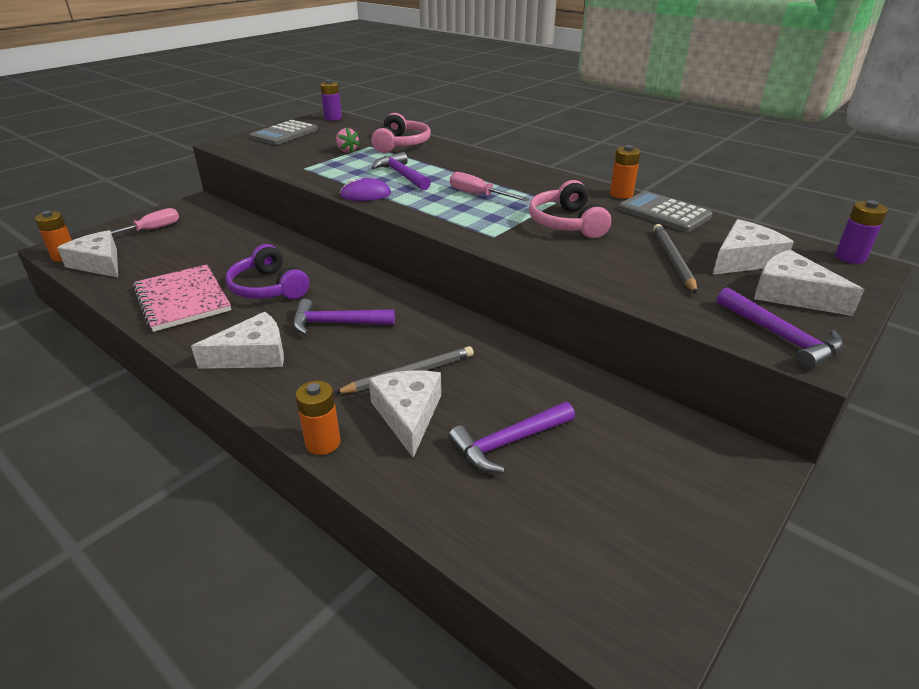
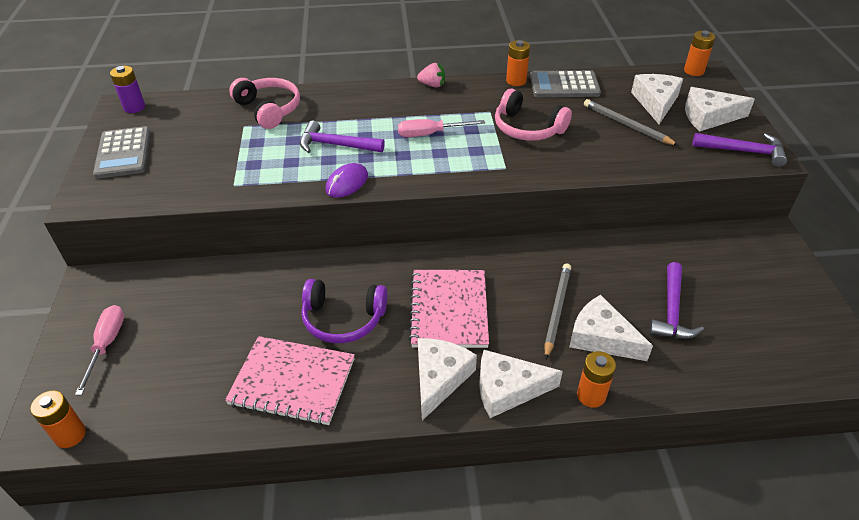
camera: 45 degrees left, 10 degrees up
(99, 263) = (130, 412): white cheese -> white cheese (507, 389)
(336, 323) = (449, 310): purple hammer -> pink notebook
(347, 150) = (233, 142): pink strawberry -> pink strawberry (432, 85)
(850, 257) = (694, 71): purple battery -> orange battery

